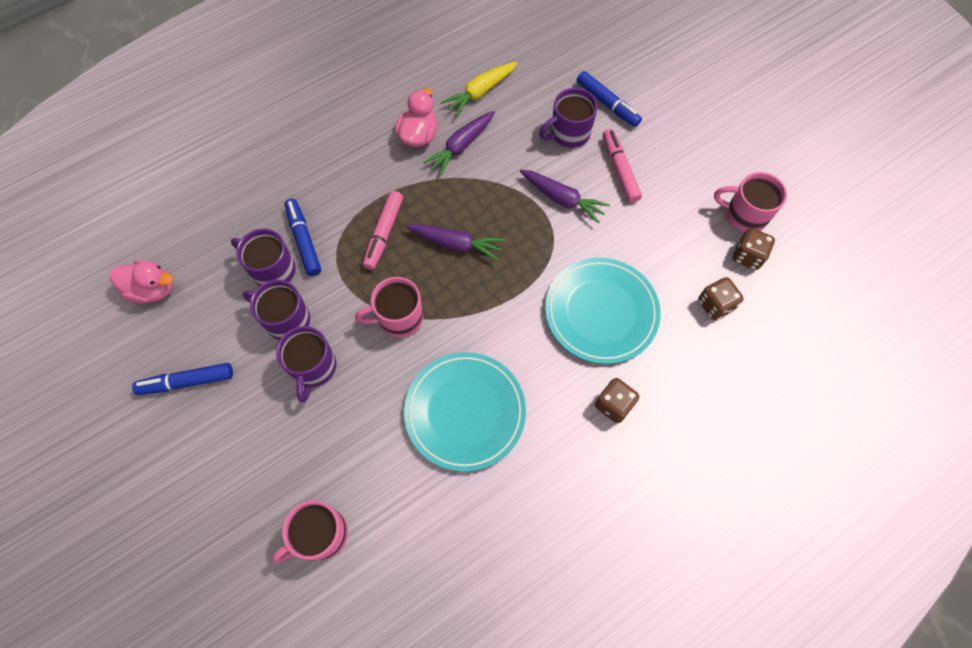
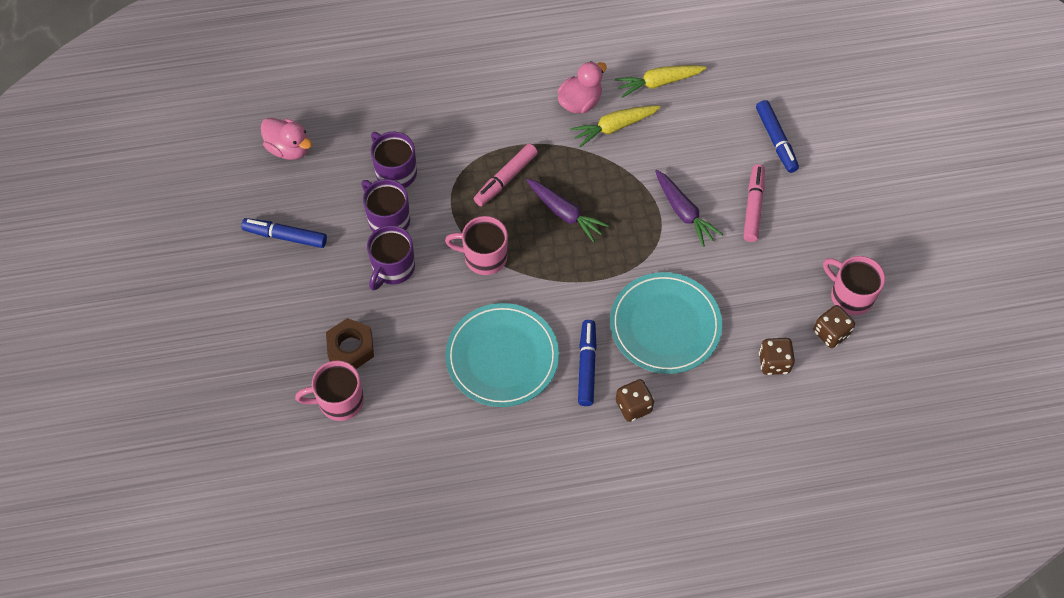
camera: 25 degrees right, 5 degrees down
(304, 240) = (433, 157): blue marker -> blue marker (587, 366)
(307, 471) = (350, 348): none -> brown nut
(461, 146) = (614, 127): purple carrot -> yellow carrot
(568, 133) = (723, 154): purple mug -> none

